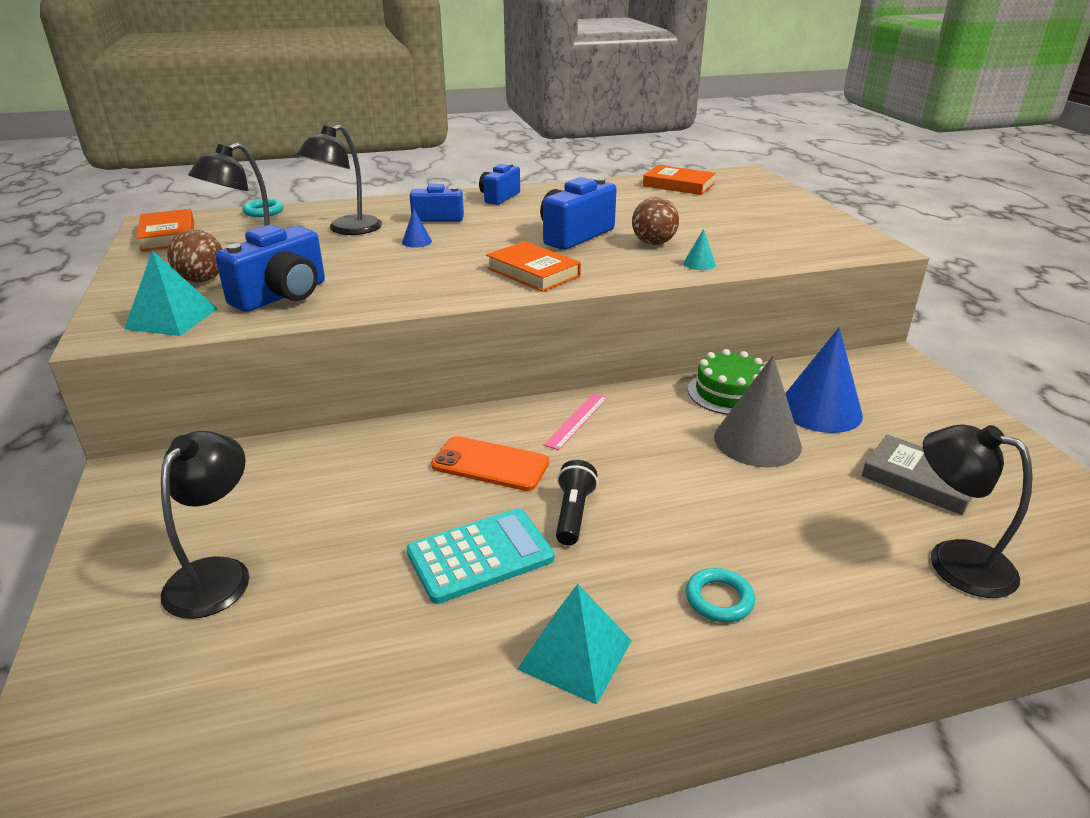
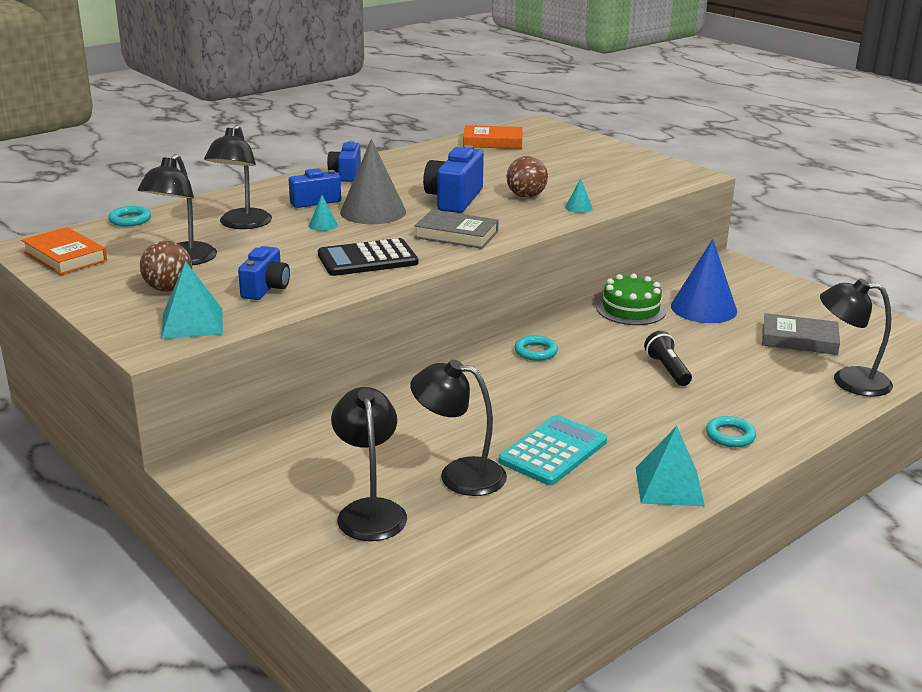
camera: 25 degrees left, 5 degrees down
(282, 295) = (266, 288): blue camera -> blue camera, size x0.65
(350, 555) = (459, 475): none -> black lamp
(414, 282) = (367, 259): none -> black calculator
(416, 242) = (323, 225): blue cone -> turquoise cone
(490, 464) = (500, 395): orange phone -> none
(533, 272) = (456, 235): orange book -> grey book
(573, 514) = (592, 412): black flashlight -> black flashlight (667, 370)
(577, 420) = (536, 352): pink ruler -> turquoise ring
(757, 441) = (677, 338): grey cone -> grey cone (373, 212)

